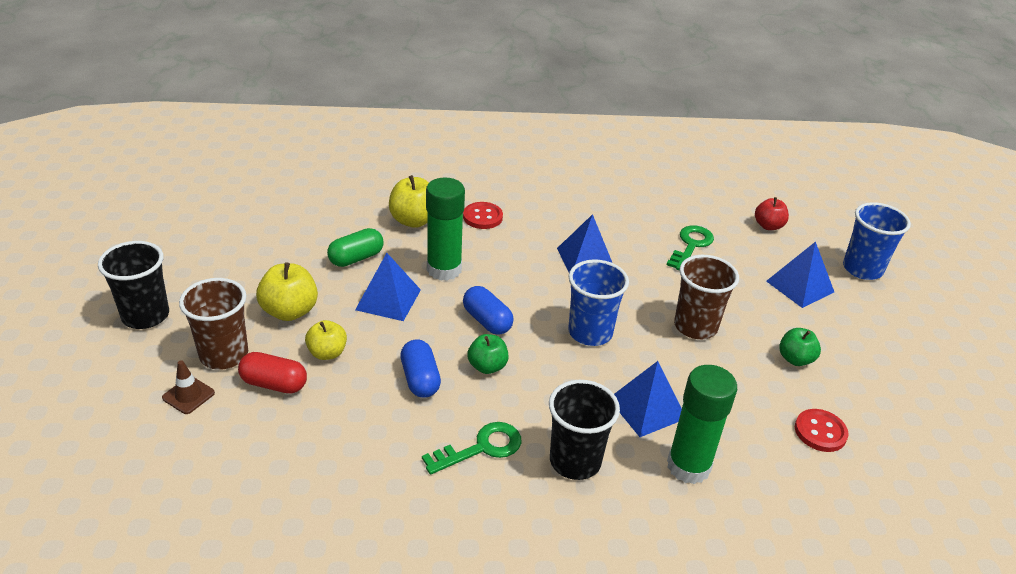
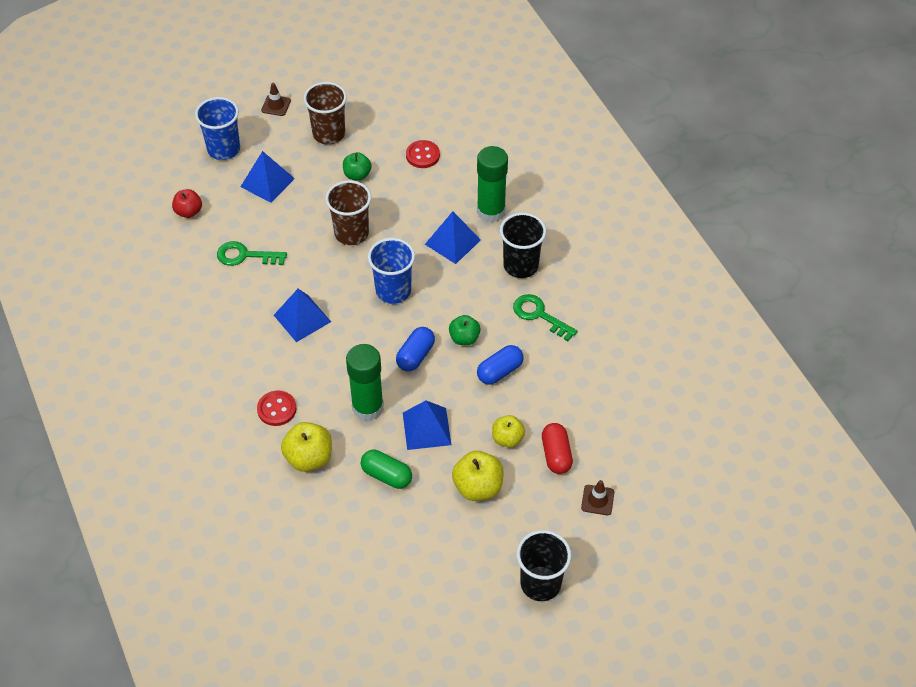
camera: 110 degrees left, 15 degrees up
(224, 355) = (548, 502): brown cup -> brown cup (329, 134)
(938, 326) = (276, 105): none -> brown traffic cone

